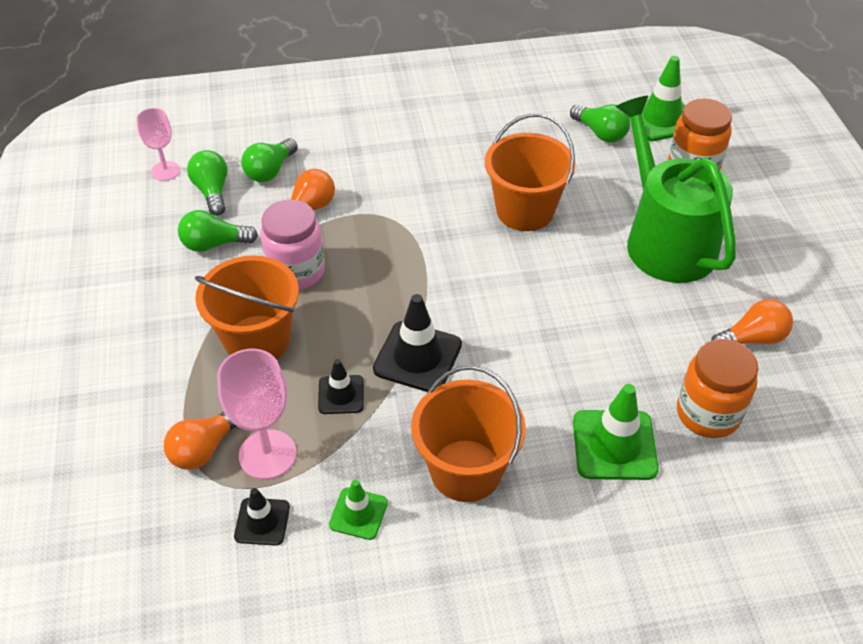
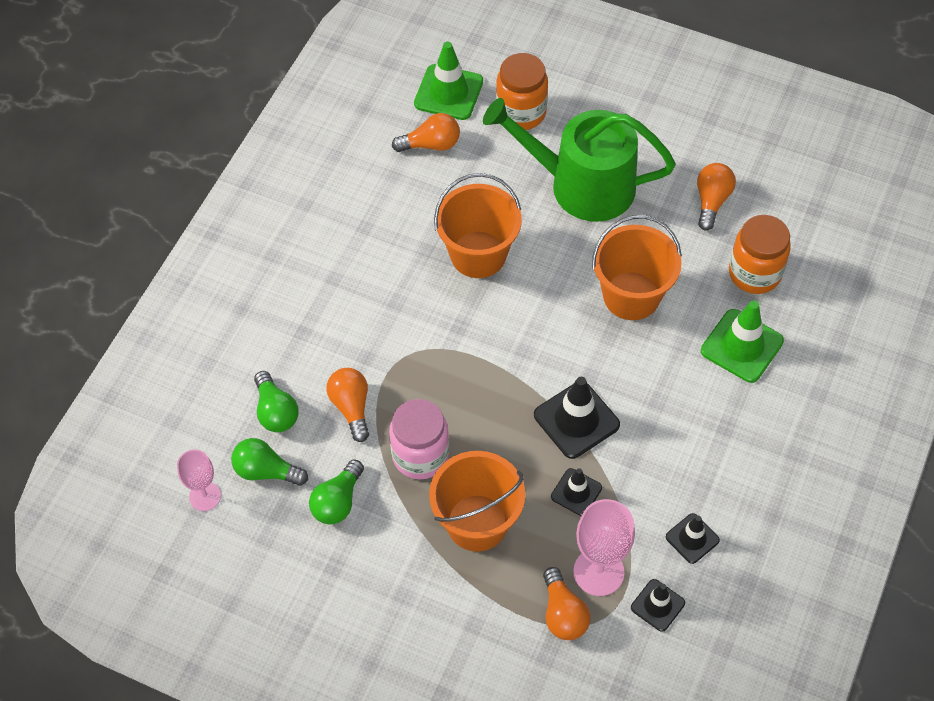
camera: 55 degrees left, 10 degrees up
(358, 513) = (692, 538): green traffic cone -> black traffic cone
(466, 470) = (701, 449): orange bucket -> orange bucket (631, 296)
(600, 133) = (431, 144): green light bulb -> orange light bulb

